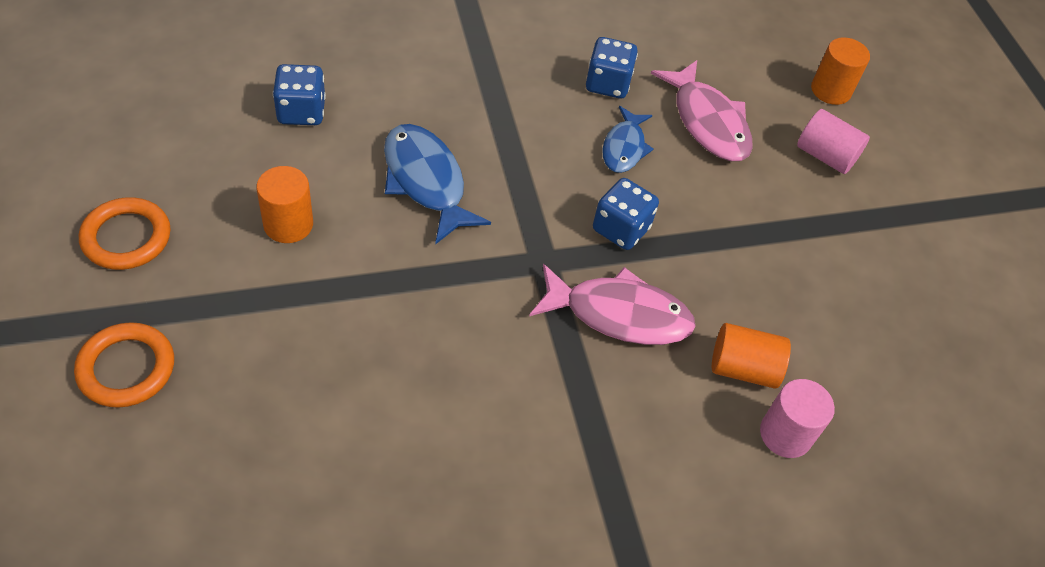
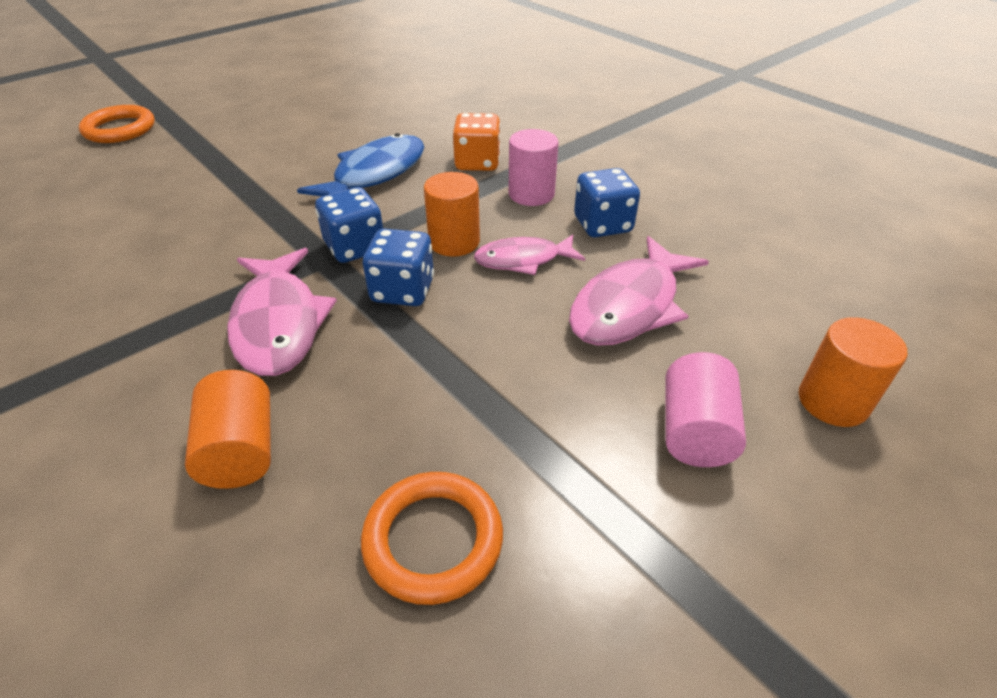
camera: 70 degrees right, 10 degrees down
(126, 237) = (235, 97): orange ring -> orange ring (433, 540)
(288, 224) = (283, 138): orange cylinder -> orange cylinder (454, 242)
(301, 112) = (402, 110): blue dice -> blue dice (355, 247)
(458, 107) = (477, 163): none -> orange dice
(624, 147) = (523, 260): blue fish -> pink fish
(785, 434) = (138, 529): pink cylinder -> pink cylinder (531, 194)

